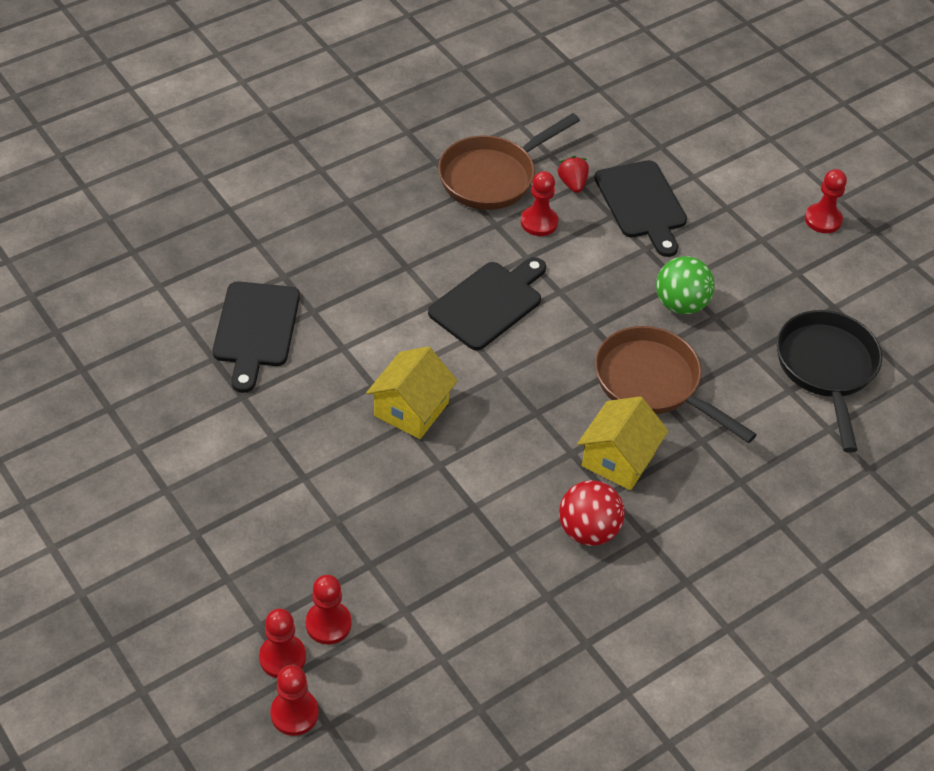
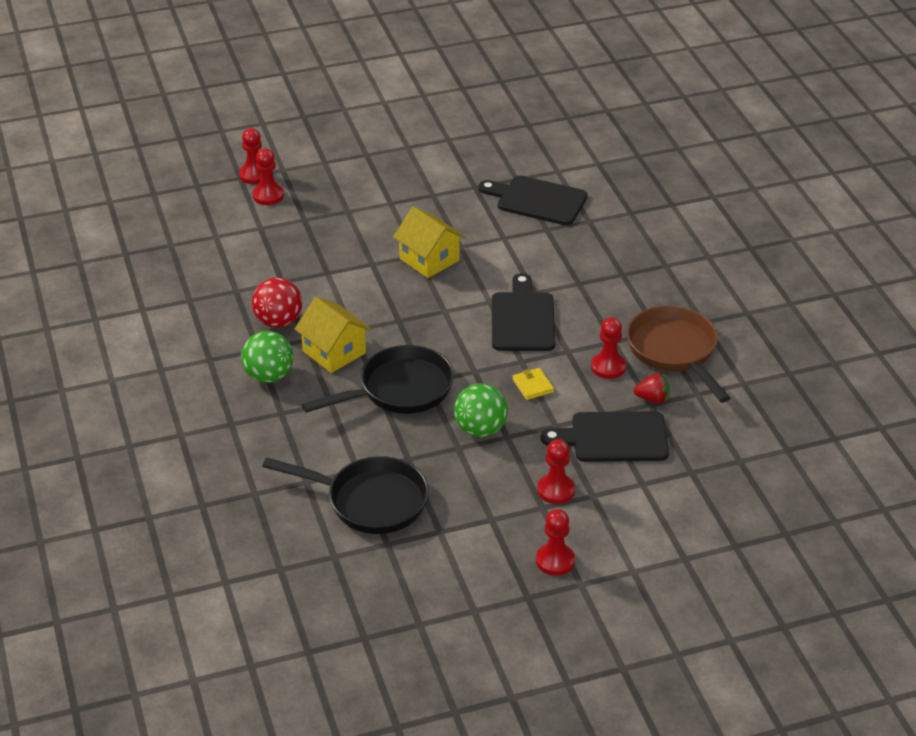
camera: 110 degrees right, 10 degrees down
(294, 713) = (213, 174): red pawn -> red pawn (556, 490)
(489, 303) = (522, 319): black cutting board -> black cutting board turned 150 degrees counterclockwise
(595, 275) = (532, 386): none -> yellow wallet
(653, 384) = (399, 390): brown pan -> black pan
(687, 511) = (269, 376): none -> green ball

